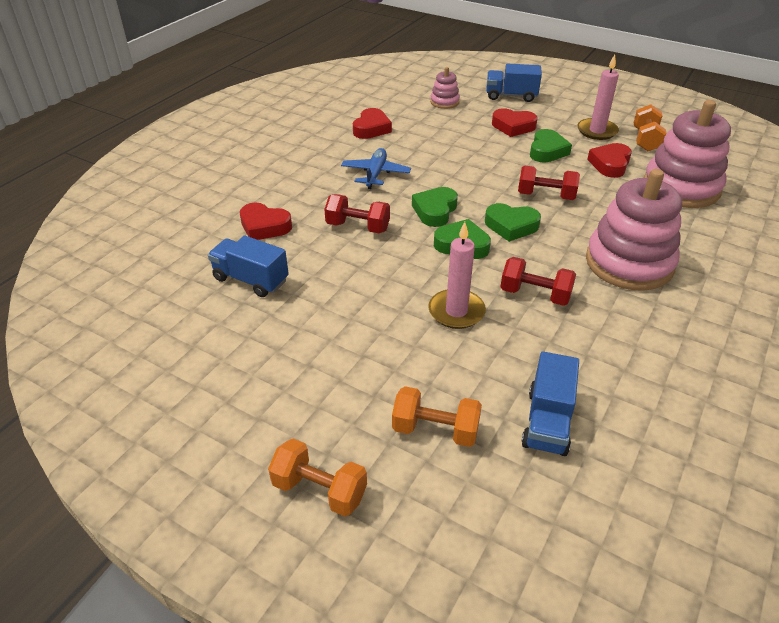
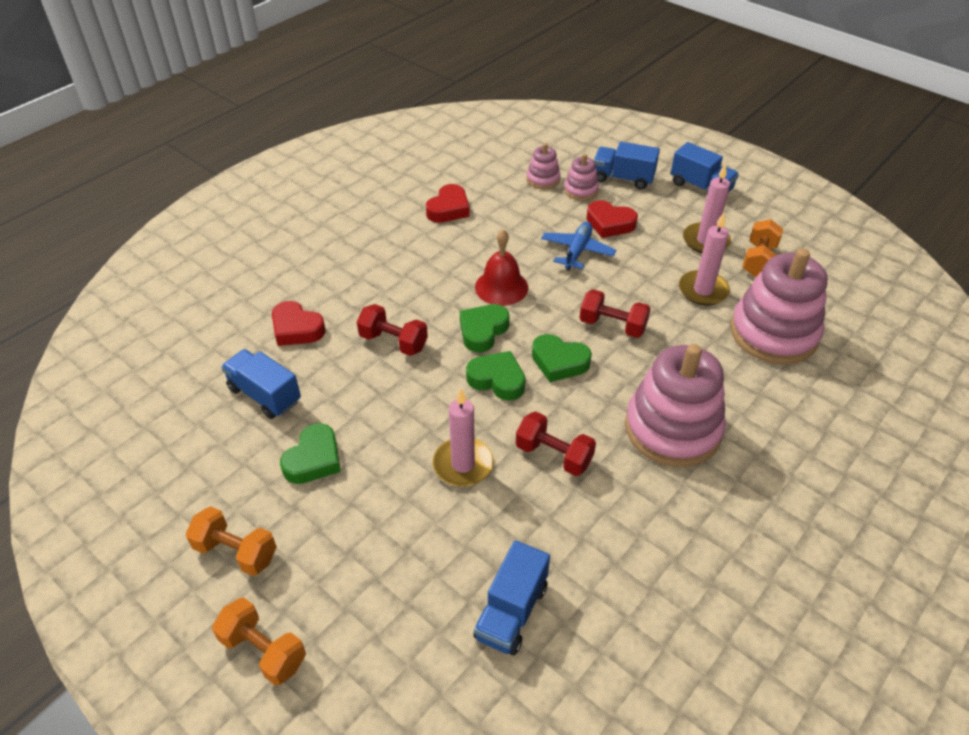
camera: 10 degrees right, 5 degrees up
(375, 174) = (434, 273): blue plane -> blue plane (577, 251)
(435, 430) = (395, 603): orange dumbbell -> orange dumbbell (236, 552)
(439, 178) = (501, 287): none -> red bell
(479, 107) = (581, 190): none -> pink stacking toy
(547, 151) = (636, 263): green heart -> green heart (314, 459)
(577, 96) = (700, 187): none -> blue truck
(610, 164) = (703, 290): red heart -> pink candle

